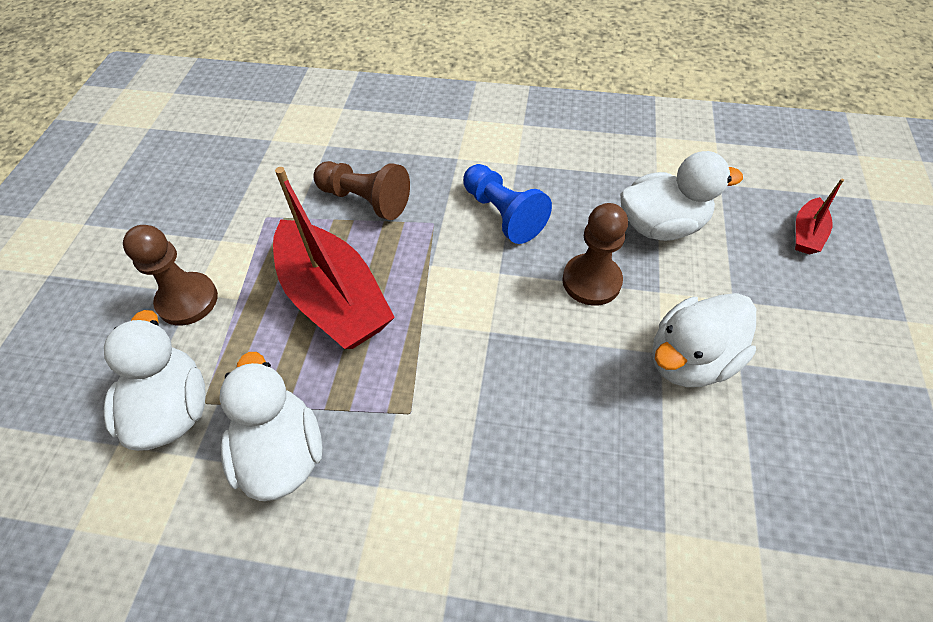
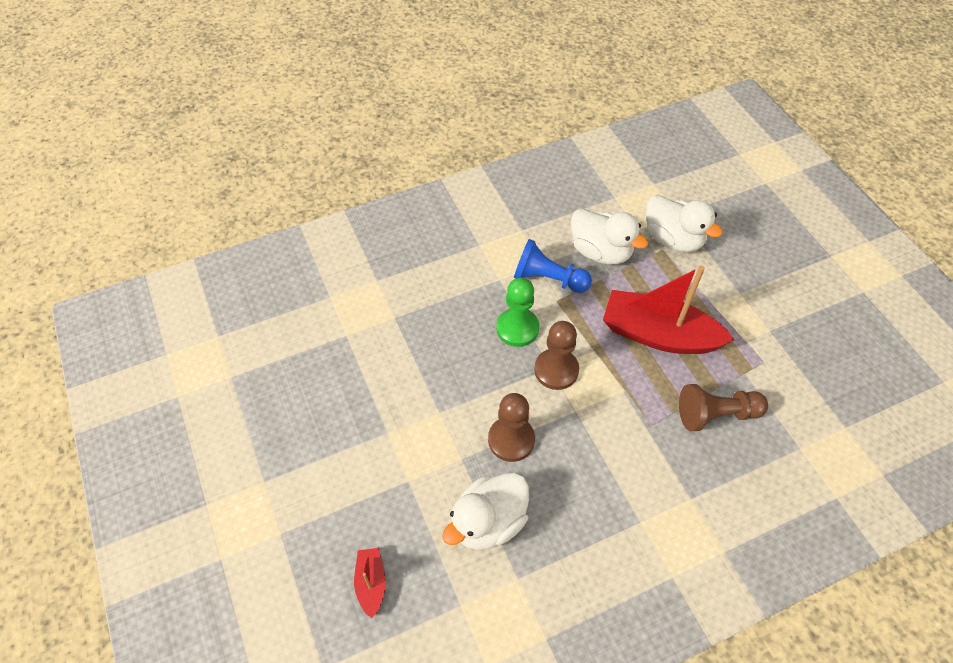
camera: 145 degrees right, 0 degrees up
(187, 300) = (737, 287): brown pawn -> brown pawn (556, 370)
(493, 404) = (517, 328): none -> green pawn
(503, 214) = (610, 461): blue pawn -> blue pawn (548, 279)
(690, 359) = (419, 417): white duck -> none

